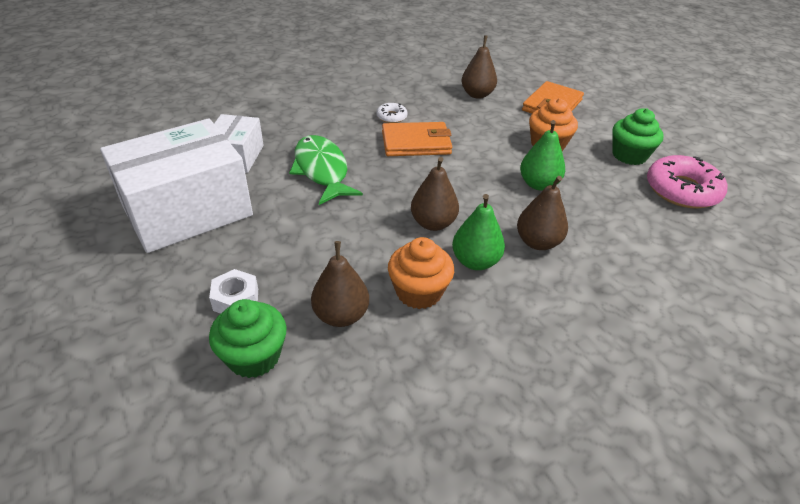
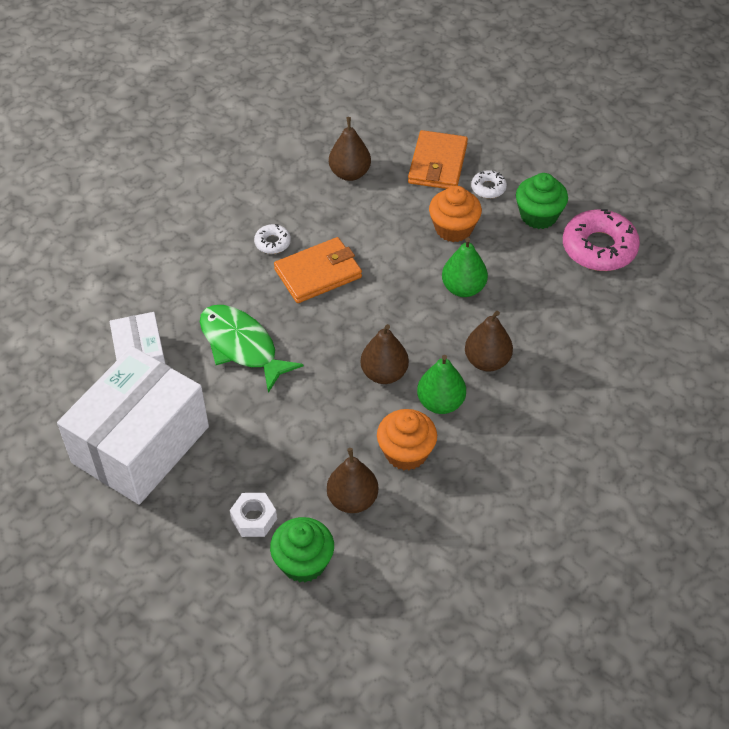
camera: 20 degrees left, 10 degrees up
(589, 128) = (488, 188): none -> white donut

